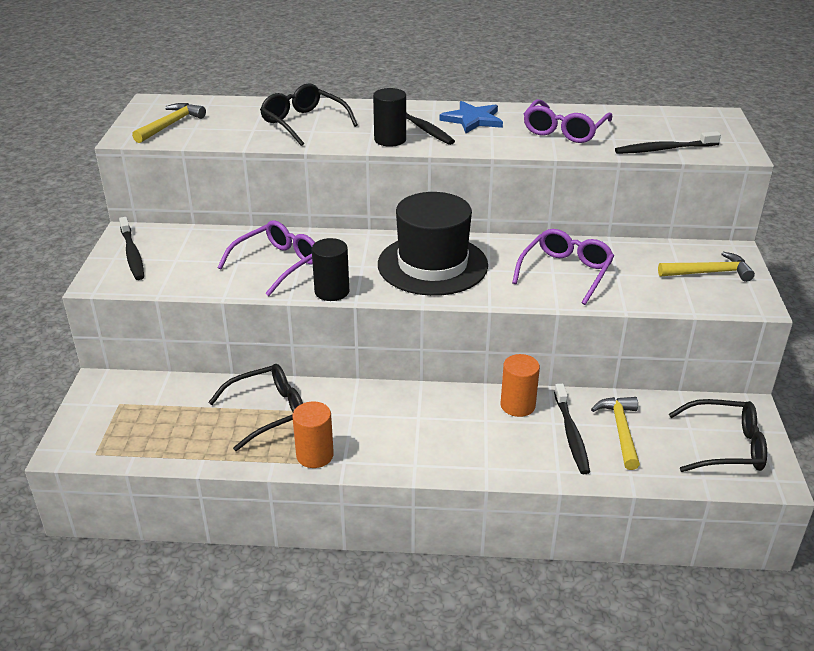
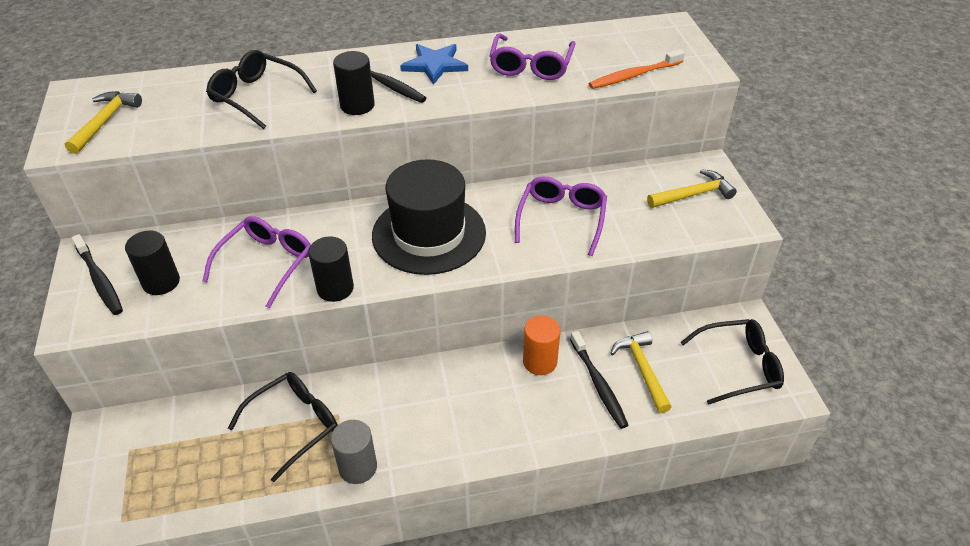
camera: 15 degrees left, 10 degrees up
(182, 263) = (161, 282): none -> black cylinder
(315, 455) = (358, 467): orange cylinder -> grey cylinder
(664, 149) = (634, 75): black toothbrush -> orange toothbrush

